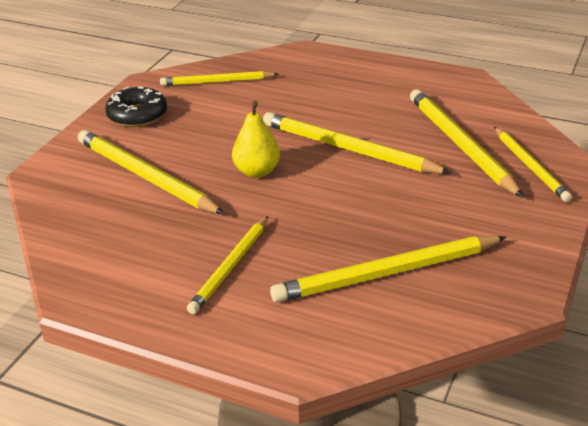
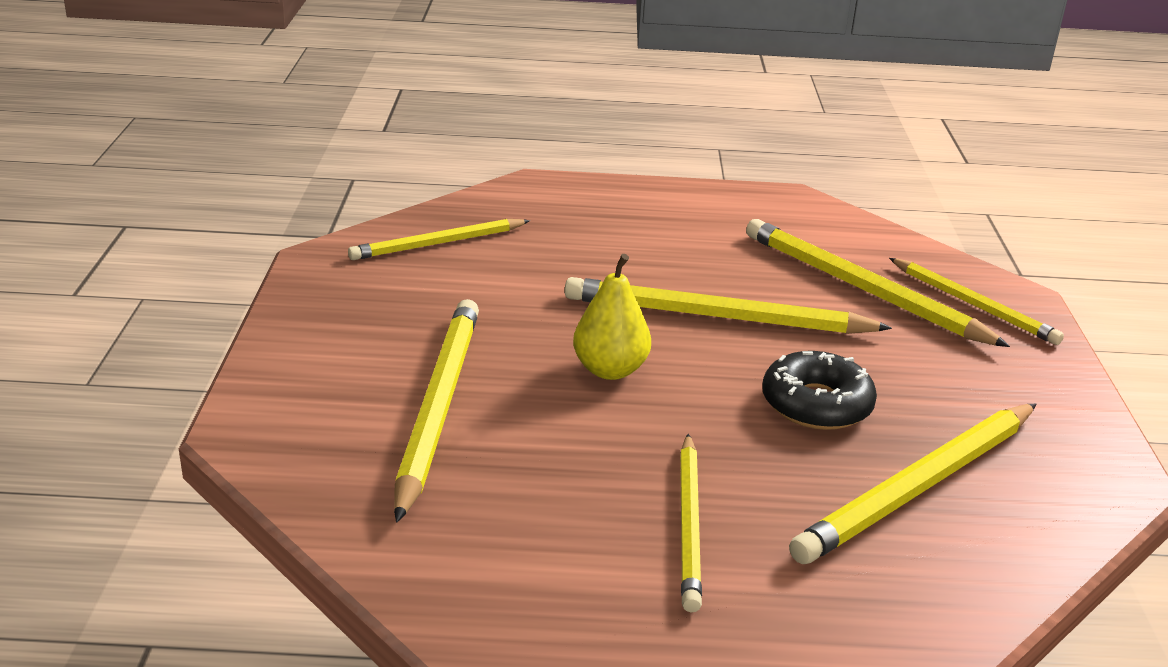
camera: 25 degrees left, 5 degrees down
(137, 115) = (346, 311): black donut -> black donut (816, 404)
(145, 177) = (437, 406): yellow pencil -> yellow pencil turned 75 degrees clockwise

